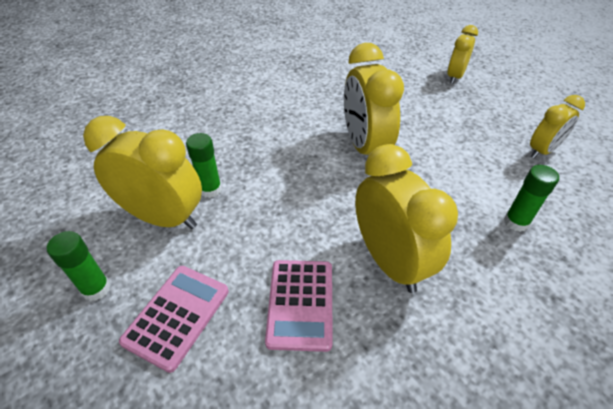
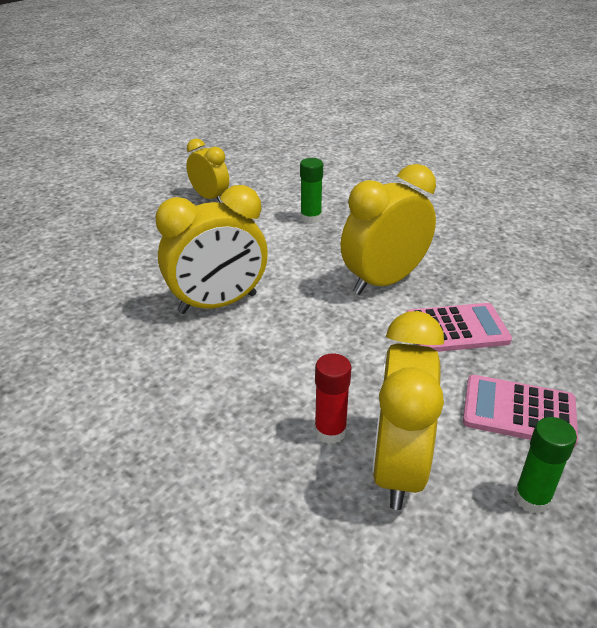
camera: 100 degrees left, 10 degrees down
(210, 189) = (330, 431): green glue stick -> red glue stick
(454, 77) = (62, 239): yellow clock -> none

